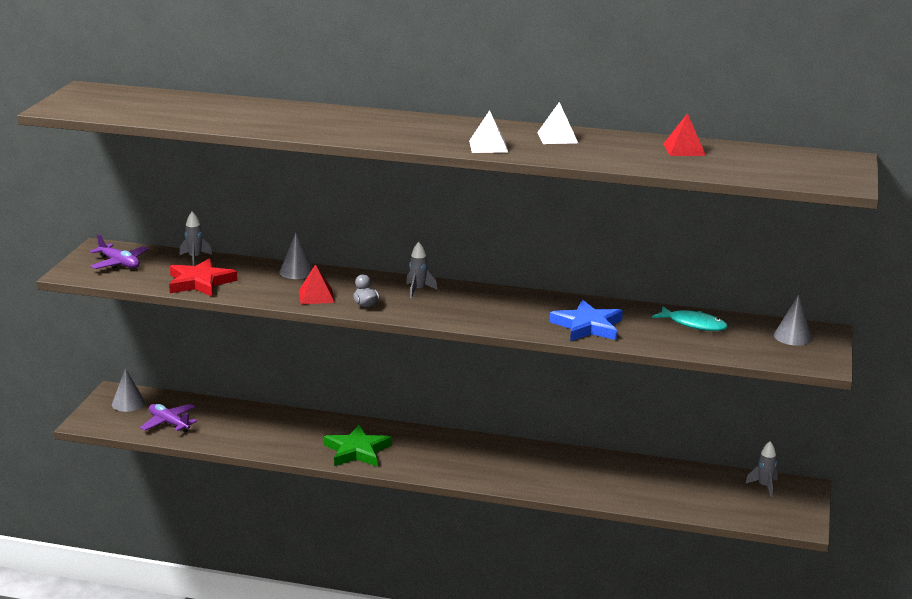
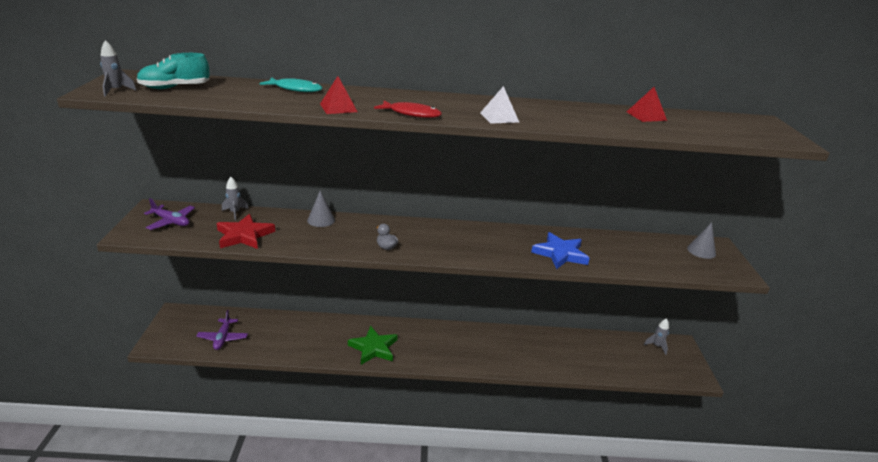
camera: 15 degrees left, 5 degrees up
(128, 403) = (187, 322): grey cone -> none
(135, 105) = (175, 88): none -> turquoise shoe
(169, 423) = (223, 338): purple plane -> purple plane turned 120 degrees counterclockwise
(316, 296) = (344, 242): red pyramid -> red pyramid (338, 108)
(386, 140) = (411, 114): none -> red fish
(418, 290) = (421, 230): grey rocket -> grey rocket (116, 91)
(557, 137) = (545, 108): white pyramid -> none
(694, 324) = (630, 246): turquoise fish -> turquoise fish (295, 89)

